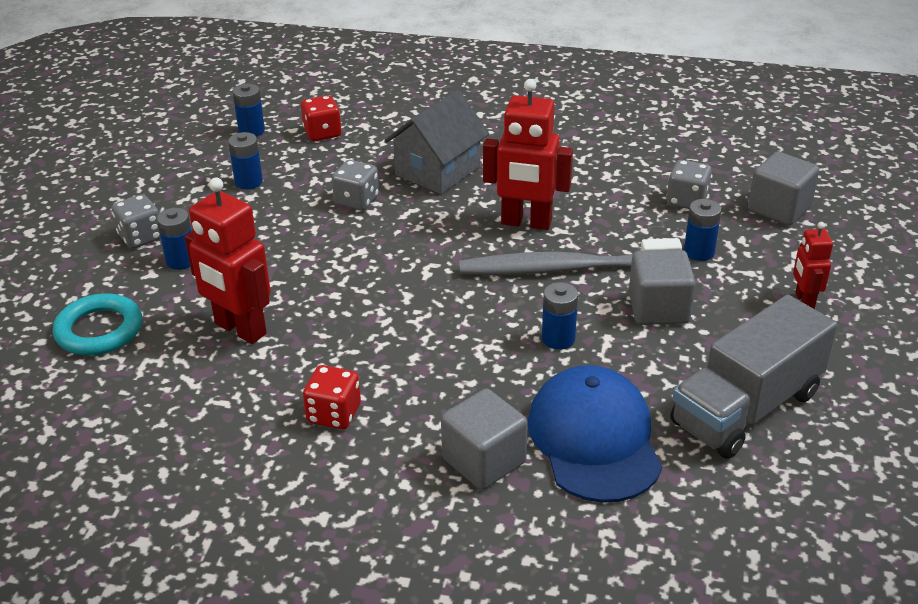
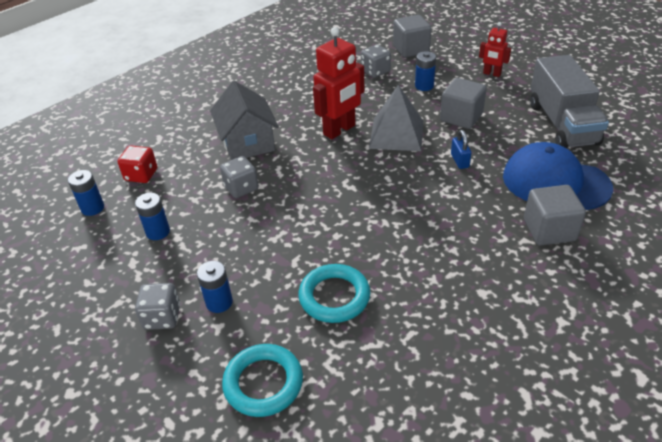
camera: 55 degrees left, 5 degrees up
(240, 329) = (334, 297): red robot -> turquoise ring
(334, 414) = (463, 280): red dice -> none
(558, 339) = (459, 161): blue battery -> blue padlock
(563, 268) = (396, 134): grey toothbrush -> grey pyramid

